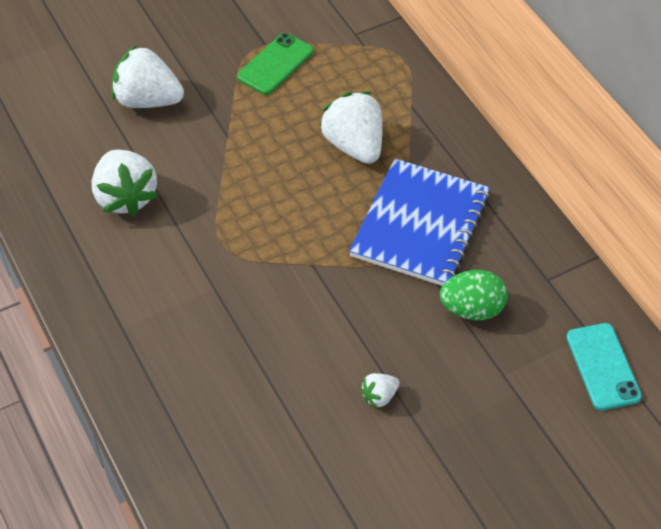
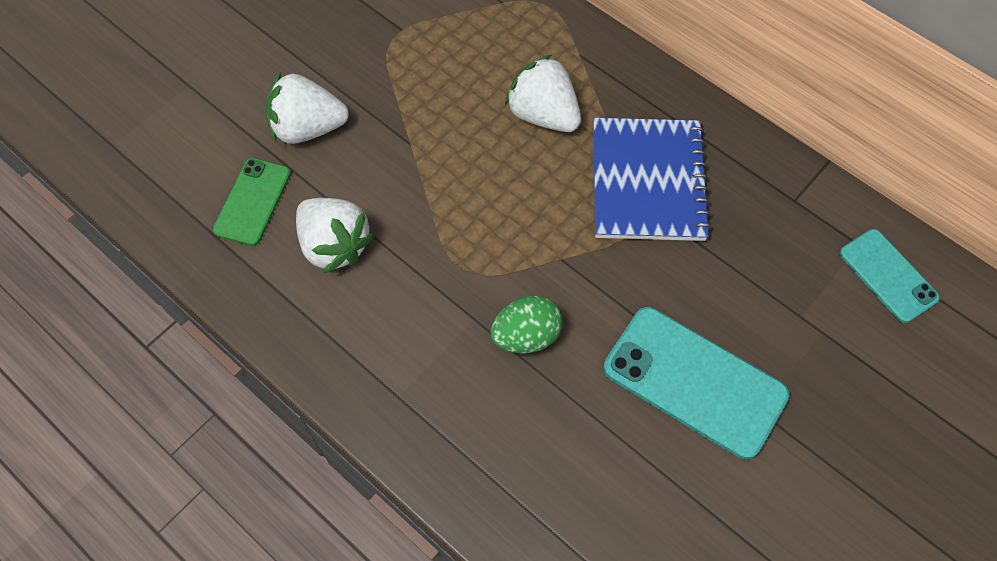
camera: 20 degrees left, 10 degrees up
(275, 64) = (423, 49): green phone -> green phone (252, 202)
(379, 396) = (694, 382): white strawberry -> turquoise phone
(472, 309) = (739, 256): green egg -> green egg (526, 336)

